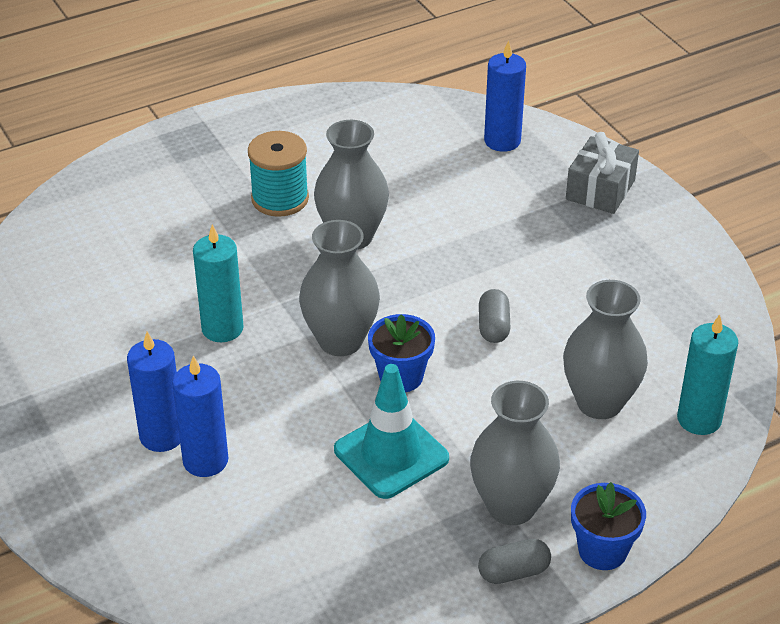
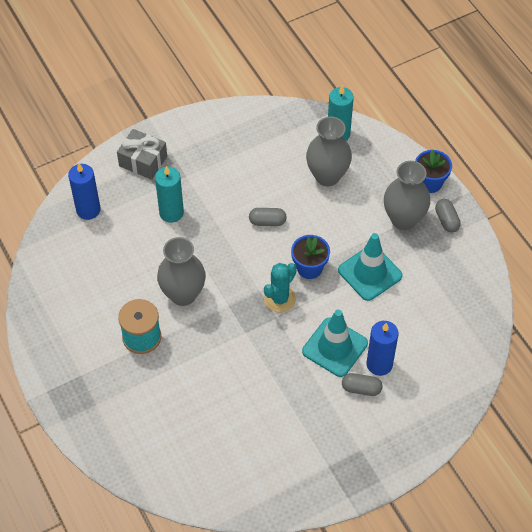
camera: 90 degrees left, 15 degrees up
(162, 436) = (361, 388): blue candle -> grey capsule
(222, 328) = (269, 363): turquoise candle -> turquoise candle (171, 213)
(244, 405) = (335, 347): none -> turquoise traffic cone
(340, 341) = (279, 299): grey vase -> turquoise cactus

